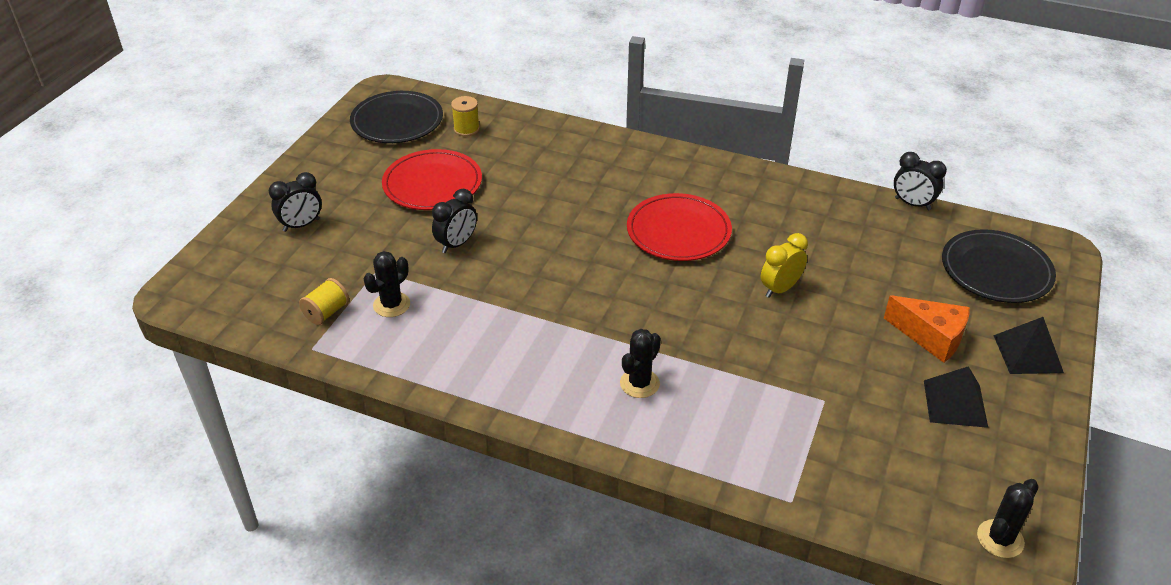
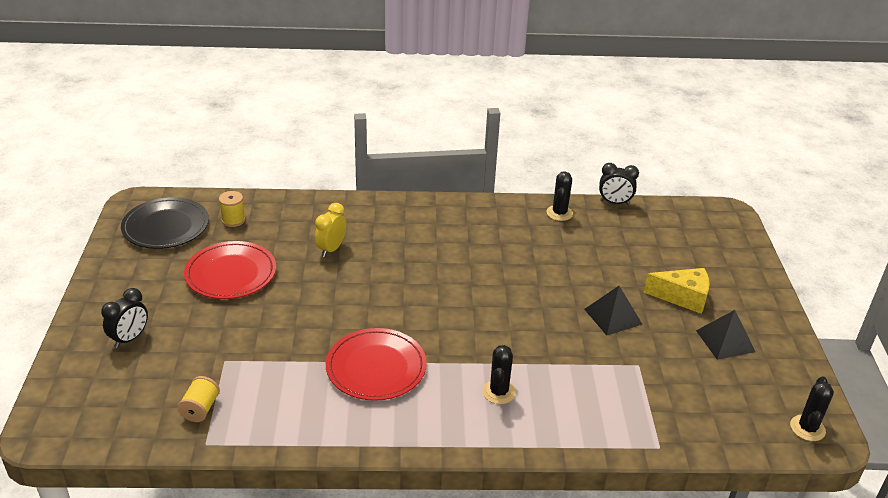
camera: 25 degrees left, 5 degrees down
(391, 305) = (256, 386): black cactus -> black cactus (559, 213)
(457, 244) = (283, 319): black clock -> none
(678, 231) = (458, 264): red plate -> red plate (376, 367)
(780, 289) = (559, 289): yellow clock -> yellow clock (331, 249)
(931, 337) = (682, 297): orange cheese -> yellow cheese
(996, 270) = (697, 237): black plate -> none
(1028, 353) = (750, 292): black pyramid -> black pyramid (613, 316)

